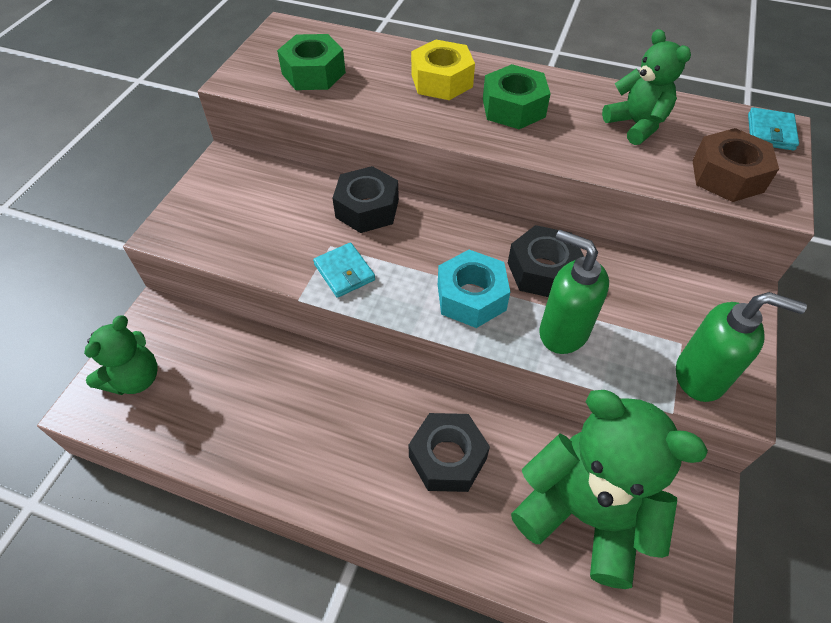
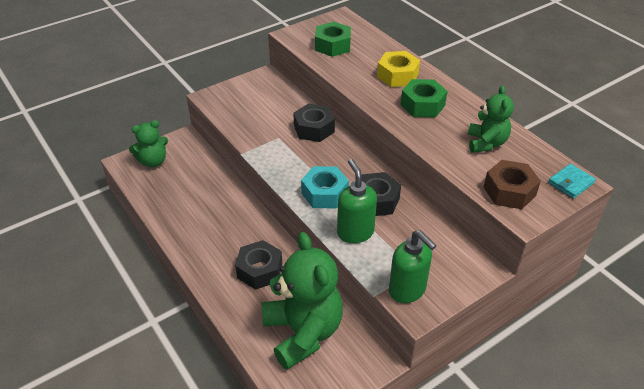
camera: 35 degrees right, 10 degrees down
(344, 272) = (273, 152): turquoise wallet -> none

